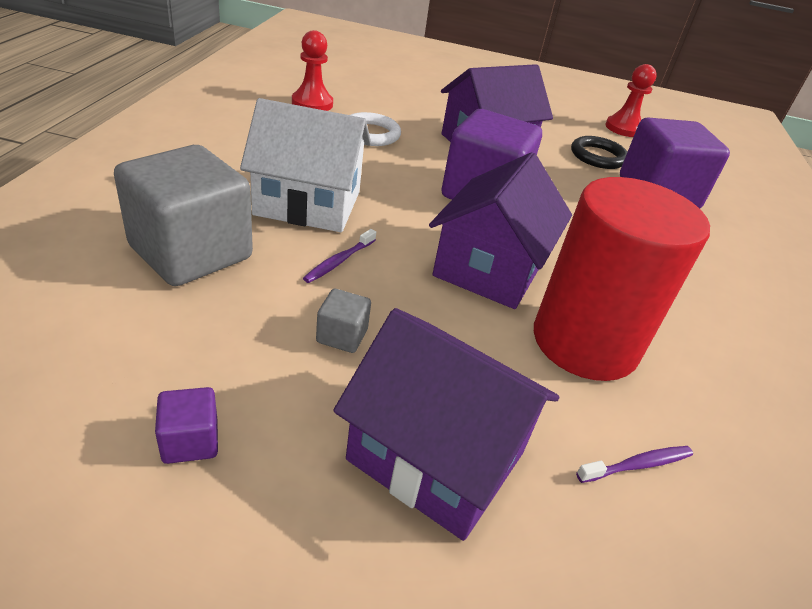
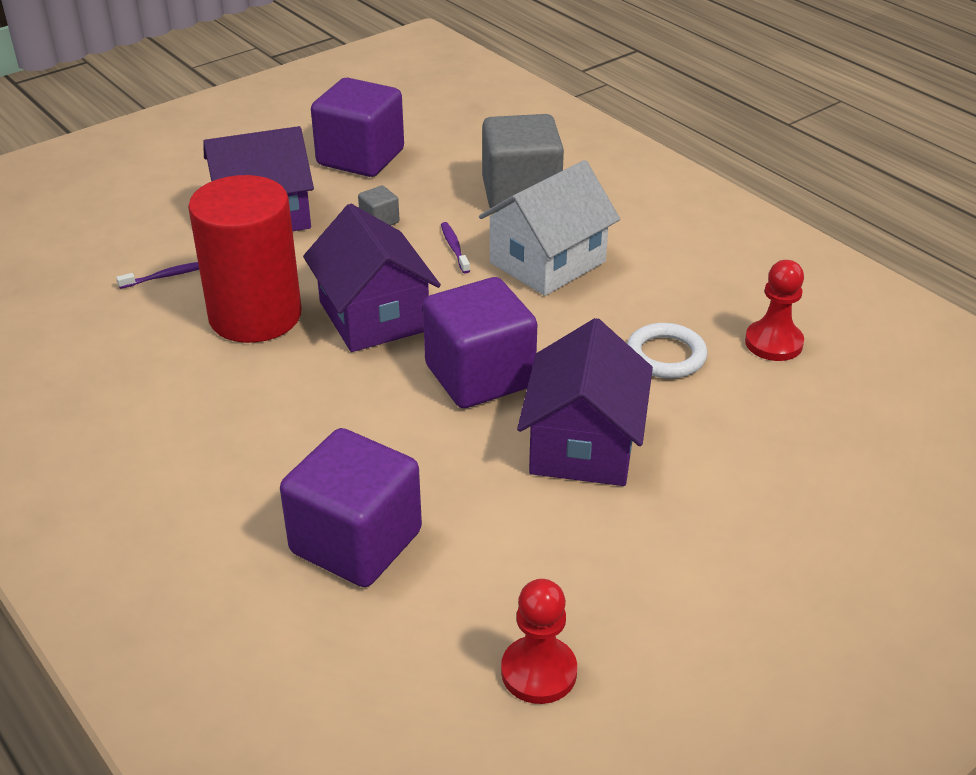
camera: 135 degrees right, 0 degrees up
(190, 441) = (360, 157): purple cube -> purple cube, size x2.41
(598, 156) = (480, 550): black ring -> none
(637, 465) = (167, 276): purple toothbrush -> purple toothbrush turned 135 degrees counterclockwise

